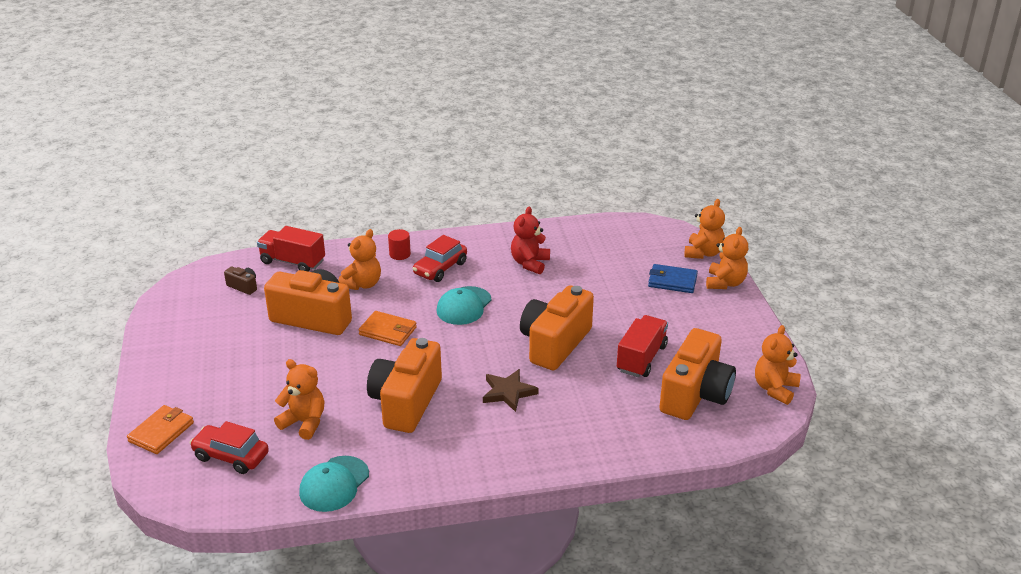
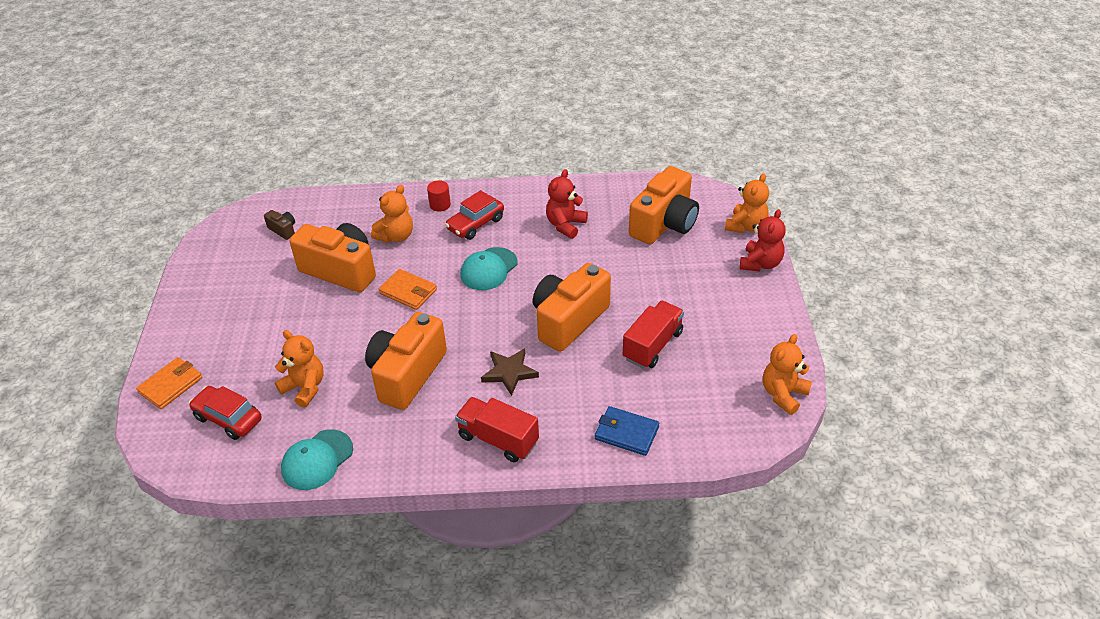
camera: 10 degrees right, 10 degrees up
(293, 262) = (335, 206): red truck -> red truck (498, 439)
(672, 281) = (705, 257): blue wallet -> blue wallet (626, 433)
(695, 394) = (698, 393): orange camera -> orange camera (664, 224)
(725, 283) = (760, 263): orange teddy bear -> red teddy bear

